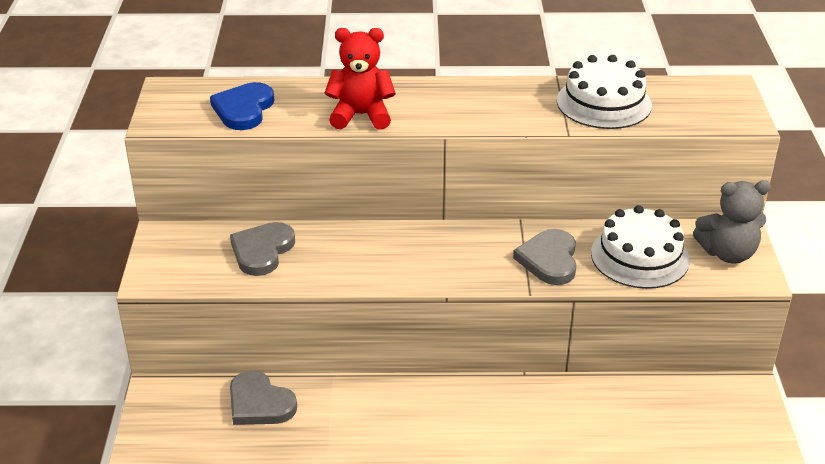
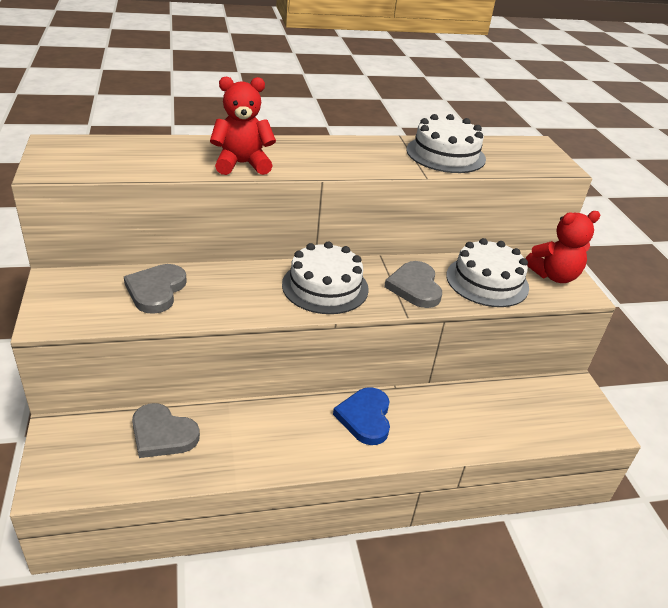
camera: 15 degrees left, 0 degrees up
(243, 109) = (130, 159): blue heart -> blue heart (365, 417)
(445, 254) = (325, 286): none -> white cake
(727, 253) = (553, 276): grey teddy bear -> red teddy bear

